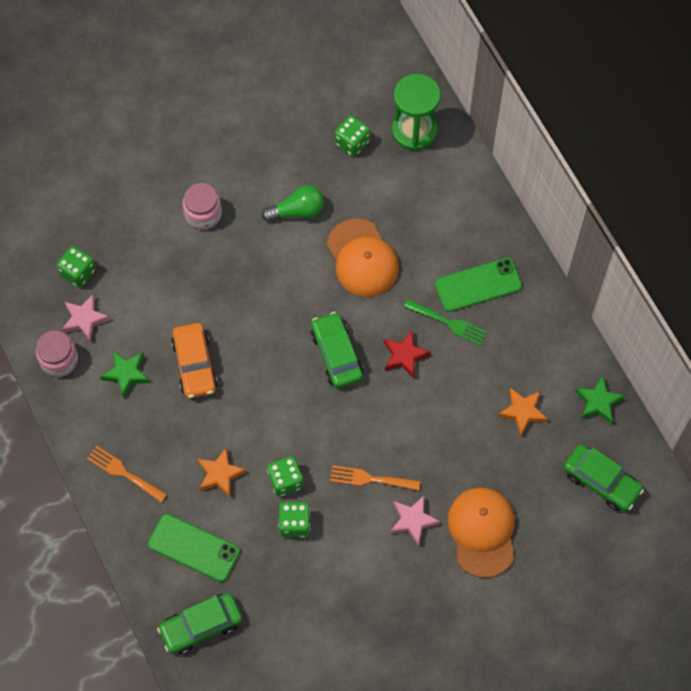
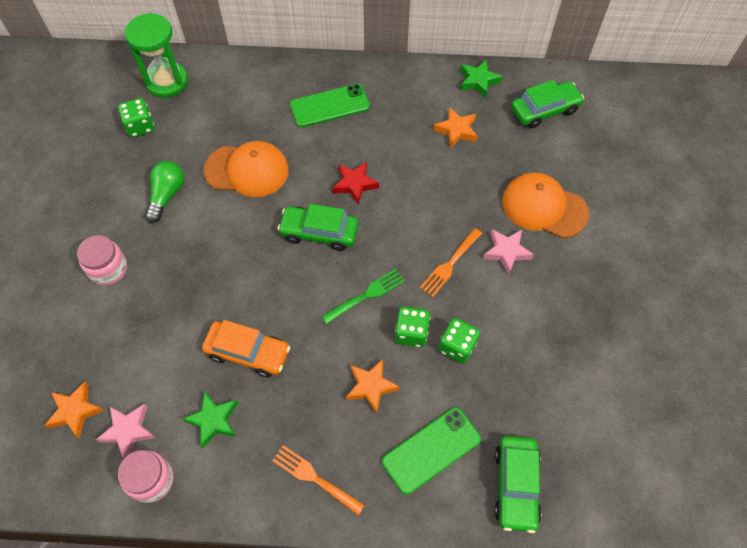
camera: 60 degrees left, 5 degrees down
(78, 272) = (75, 411): green dice -> orange star
(124, 473) = (314, 478): orange fork -> orange fork turned 60 degrees clockwise
(449, 323) = (348, 140): green fork -> green fork (366, 295)
(478, 285) = (329, 106): green phone -> green phone turned 60 degrees clockwise

